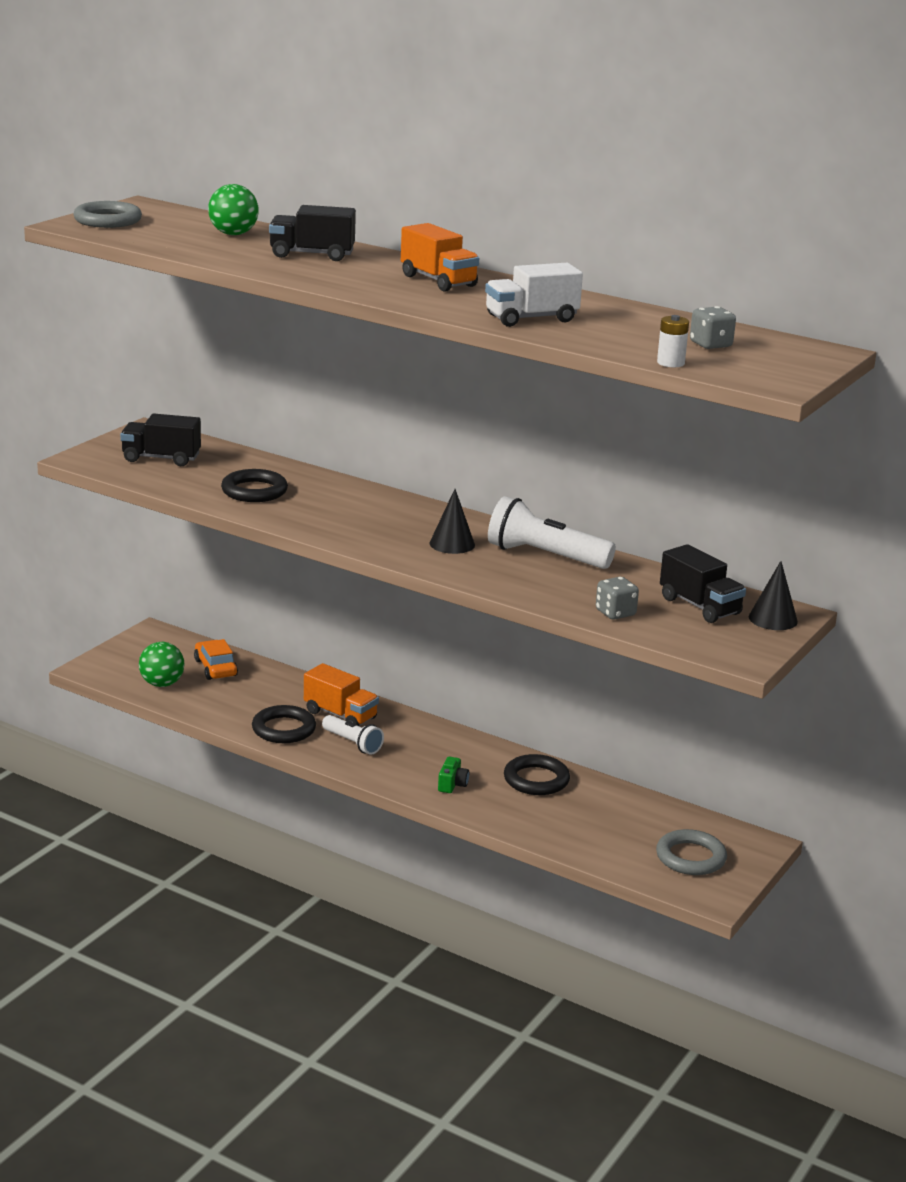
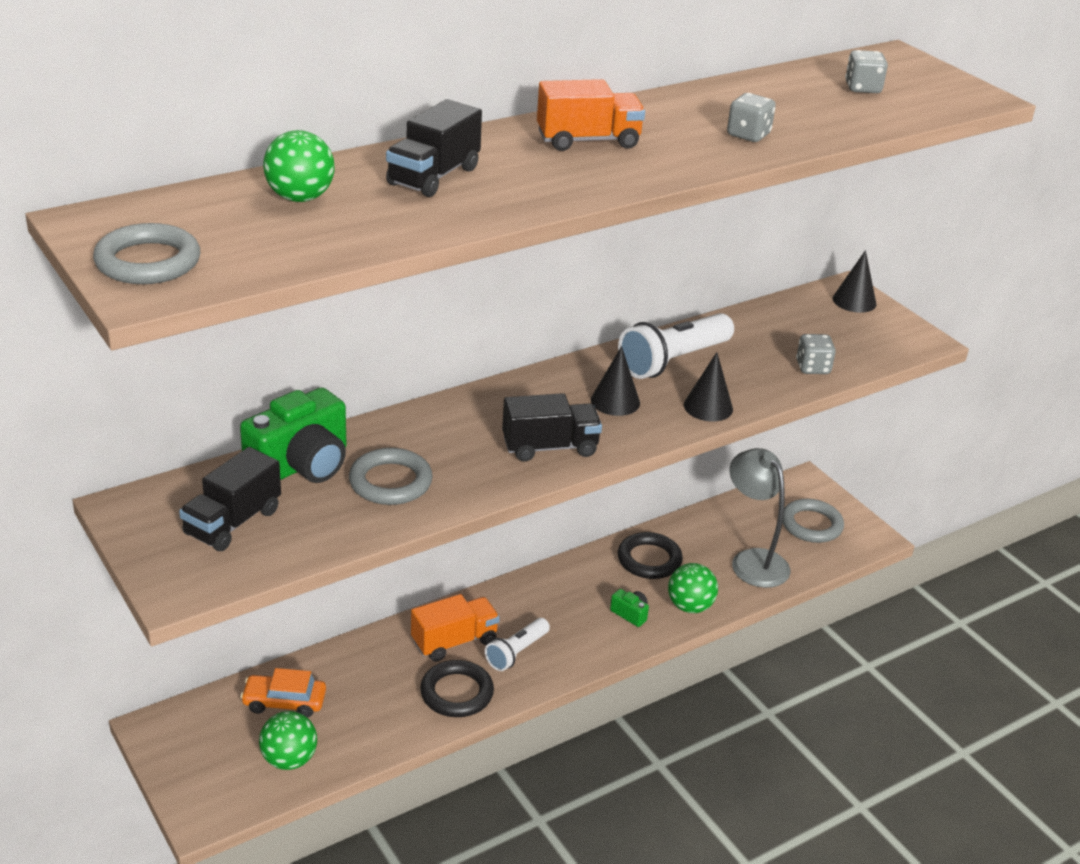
camera: 65 degrees left, 10 degrees up
(244, 463) = (301, 465): none -> green camera
(254, 491) = (390, 482): black ring -> grey ring
(353, 743) = (516, 652): white flashlight -> white flashlight turned 150 degrees clockwise
(490, 578) = (708, 407): none -> black cone
(493, 811) = (690, 606): none -> green ball
(531, 318) = (748, 135): white truck -> grey dice
(595, 833) = (753, 560): none -> grey lamp
(670, 363) = (912, 118): white battery -> none
(699, 606) = (816, 324): black truck -> black truck (550, 447)

